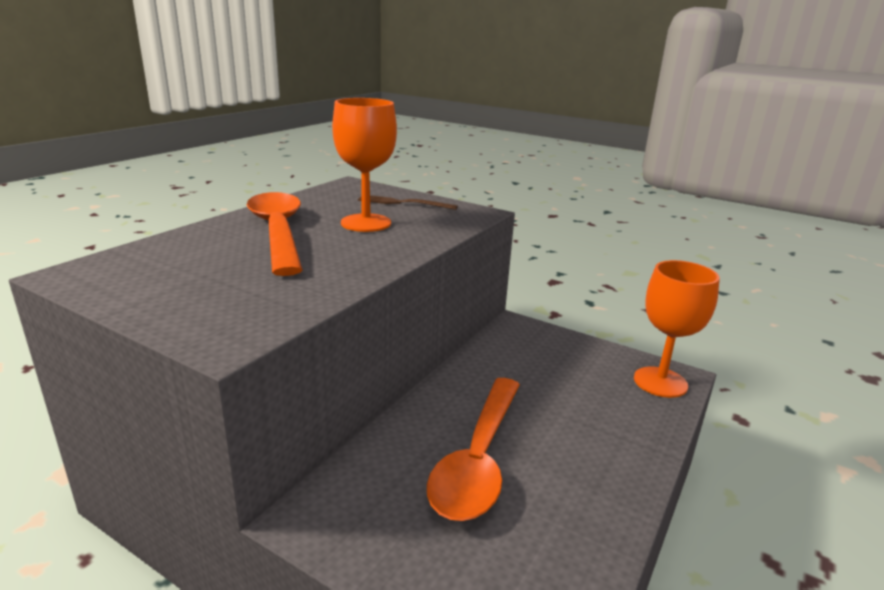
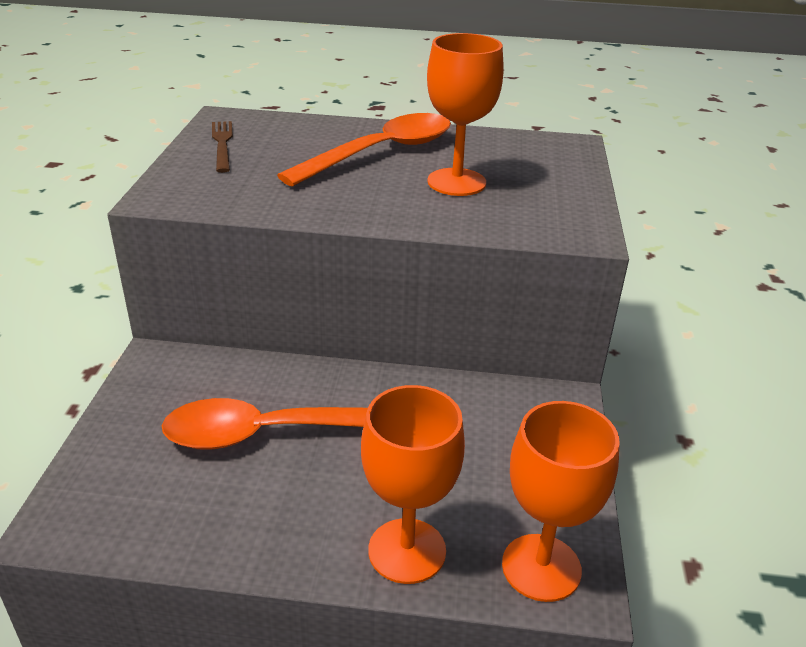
camera: 65 degrees right, 10 degrees up
(403, 203) = (549, 185): brown fork -> brown fork (222, 144)
(635, 428) = (407, 551): none -> orange goblet

